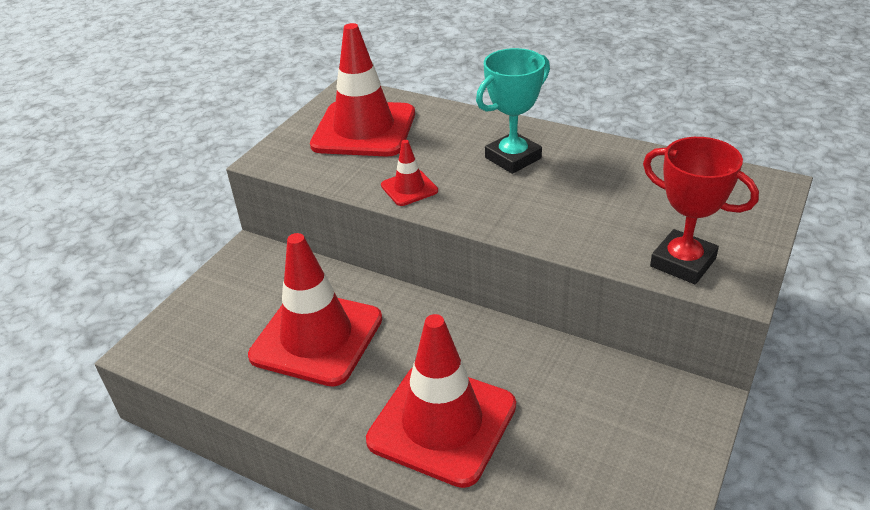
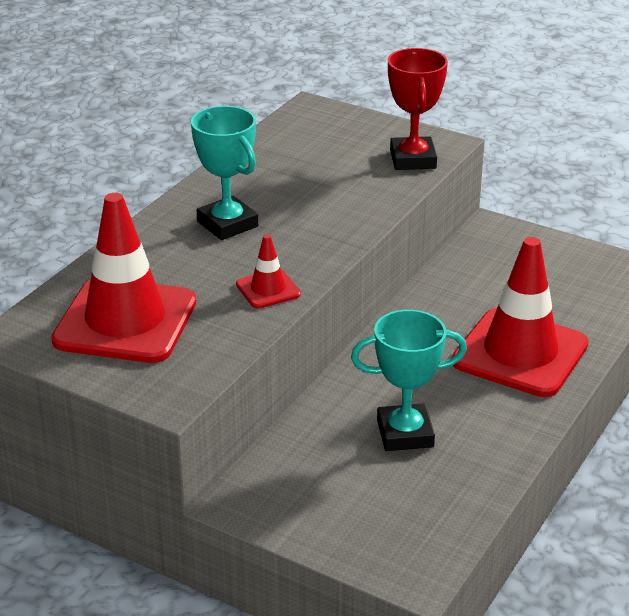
camera: 90 degrees left, 5 degrees down
(317, 337) = (405, 433): red traffic cone -> turquoise trophy
(683, 262) = (413, 159): red trophy -> red trophy turned 45 degrees counterclockwise

